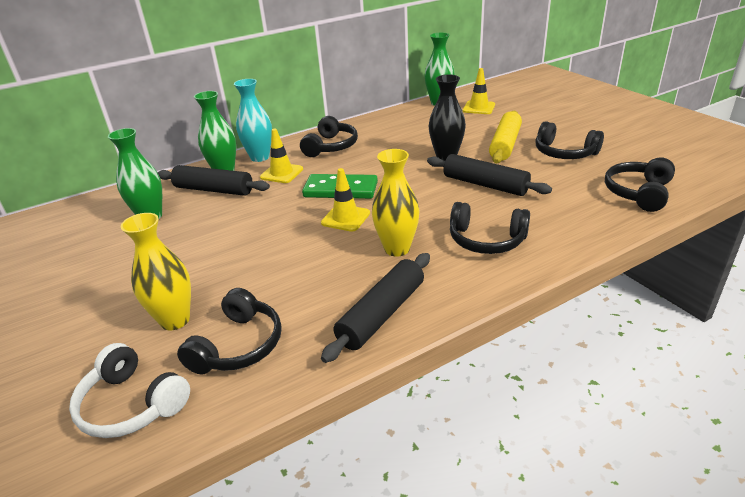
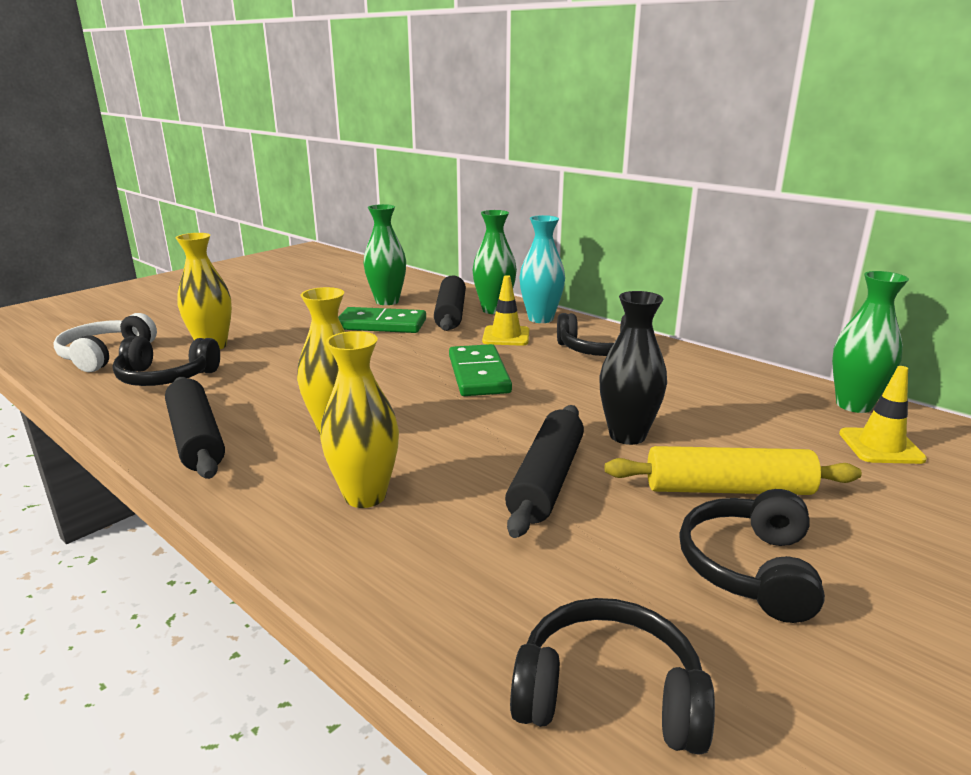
camera: 70 degrees right, 10 degrees down
(208, 222) = (381, 324): none -> green domino
(345, 218) = (406, 388): yellow traffic cone -> none
(381, 314) = (196, 438): black rolling pin -> black rolling pin turned 45 degrees clockwise
(486, 240) = (365, 496): black headphones -> yellow vase

